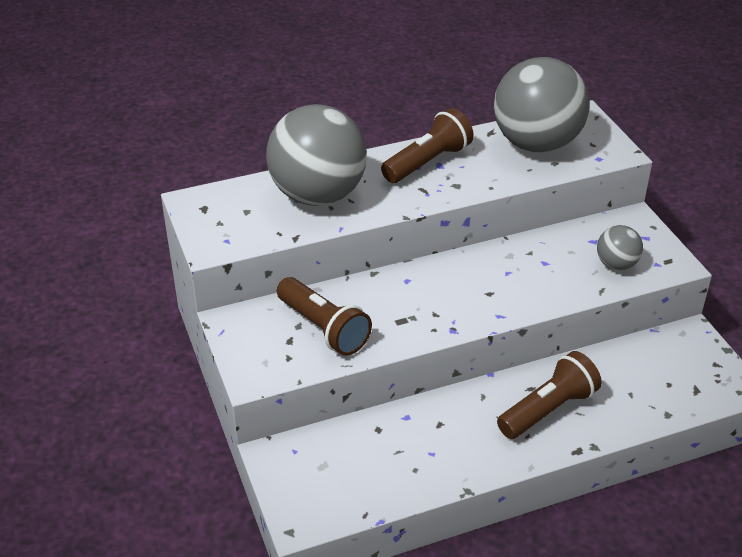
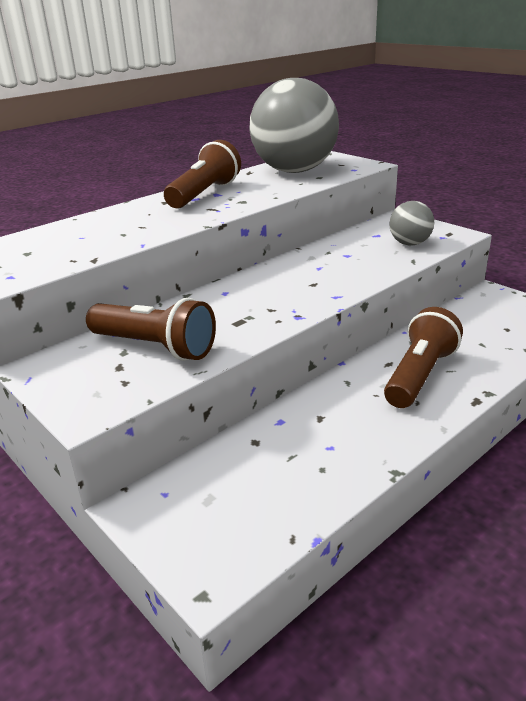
camera: 20 degrees left, 10 degrees down
(318, 195) = (104, 229): grey ball -> none

